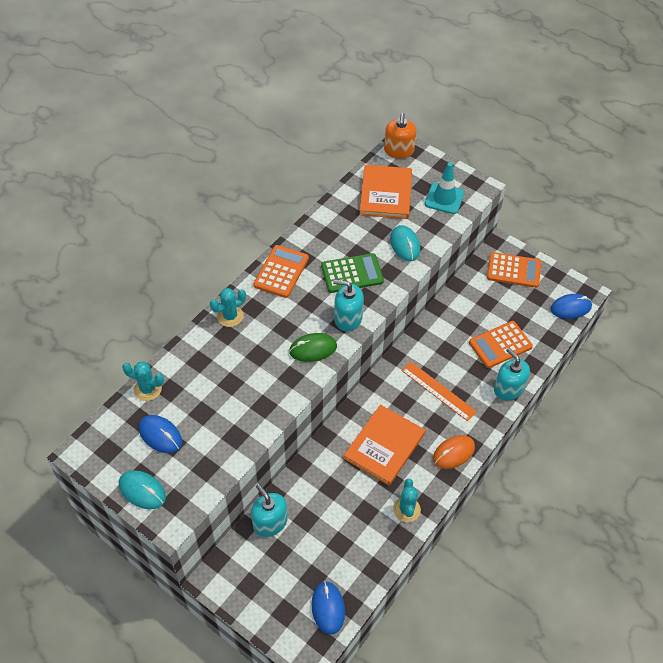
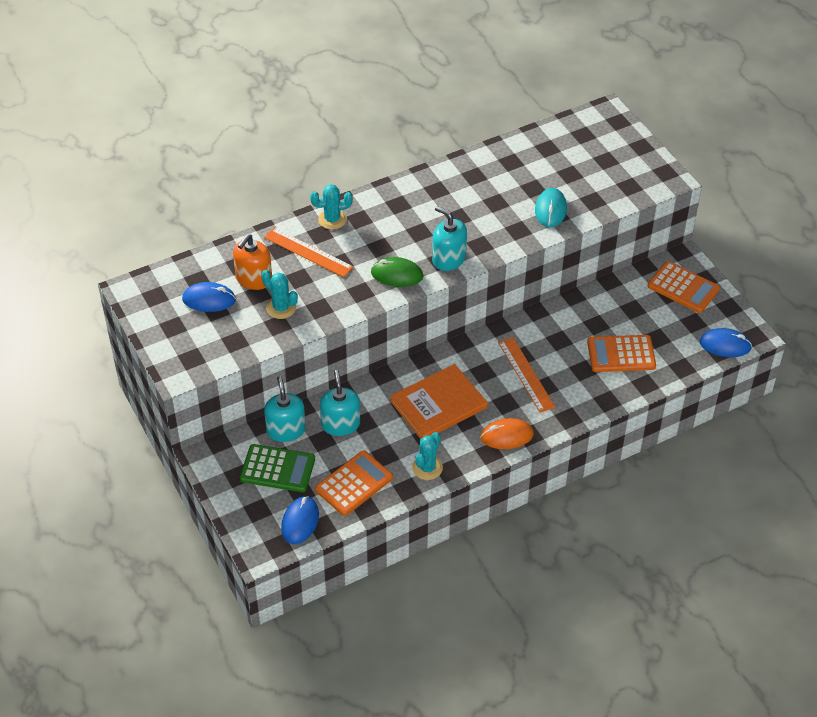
camera: 25 degrees right, 5 degrees down
(142, 491) = (168, 339): turquoise mouse -> none
(147, 389) = (218, 257): turquoise cactus -> turquoise cactus (281, 308)
(160, 435) = (209, 299): blue mouse -> blue mouse turned 60 degrees counterclockwise
(225, 355) = (308, 252): none -> orange ruler
(281, 272) = (406, 195): orange calculator -> orange calculator (354, 483)
(352, 273) = (478, 219): green calculator -> green calculator (277, 469)
(386, 194) = (561, 155): orange book -> none
(398, 151) = (601, 117): orange soap dispenser -> orange soap dispenser (254, 279)
(444, 198) = (622, 178): turquoise traffic cone -> none
(508, 388) = (603, 398): turquoise soap dispenser -> turquoise soap dispenser (340, 424)

